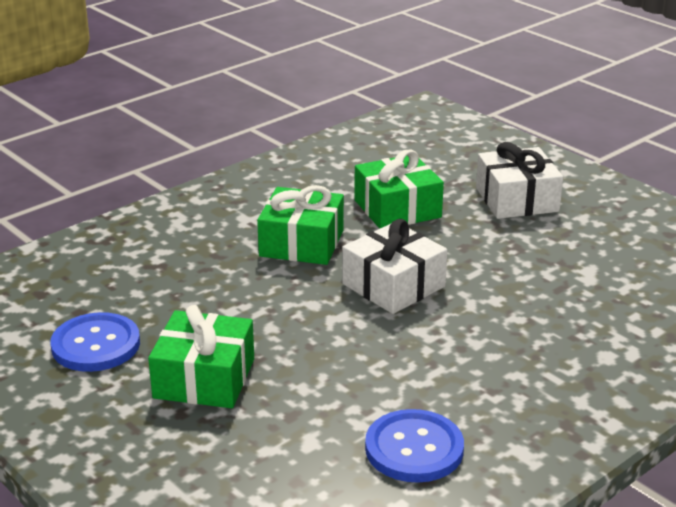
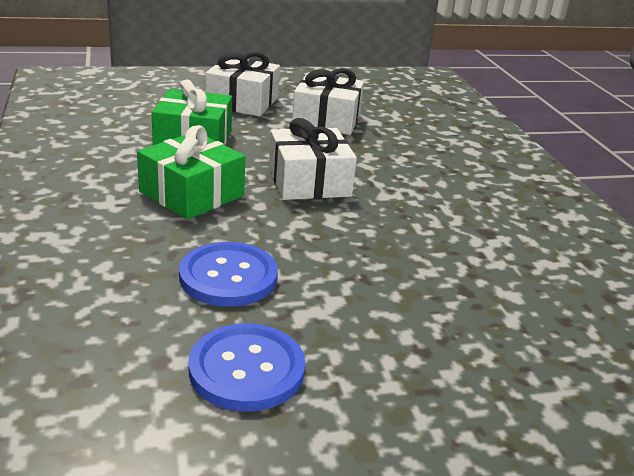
camera: 65 degrees left, 0 degrees up
(204, 378) = (373, 317): green gift -> none
(414, 448) = (544, 252): blue button -> blue button (228, 277)
(547, 252) = (326, 119): none -> white gift

